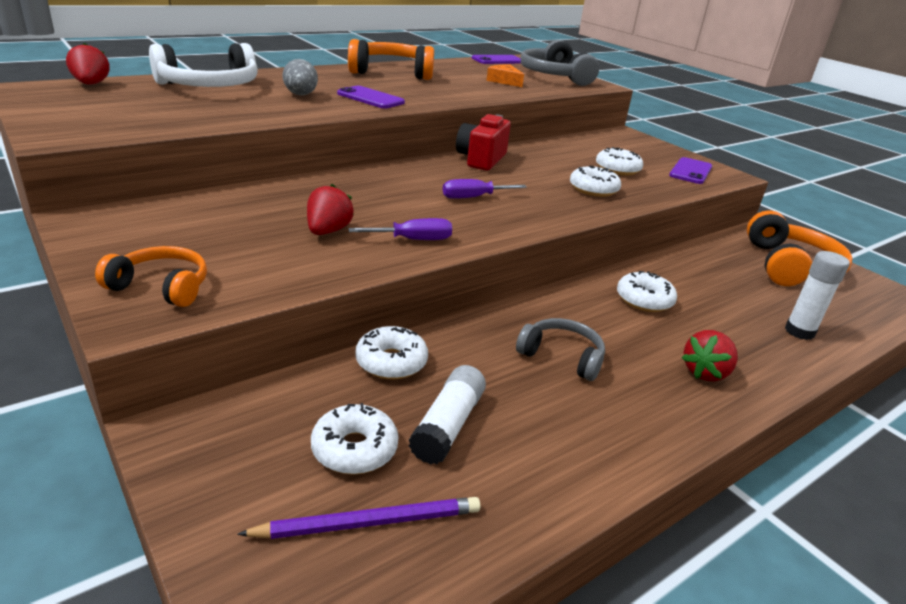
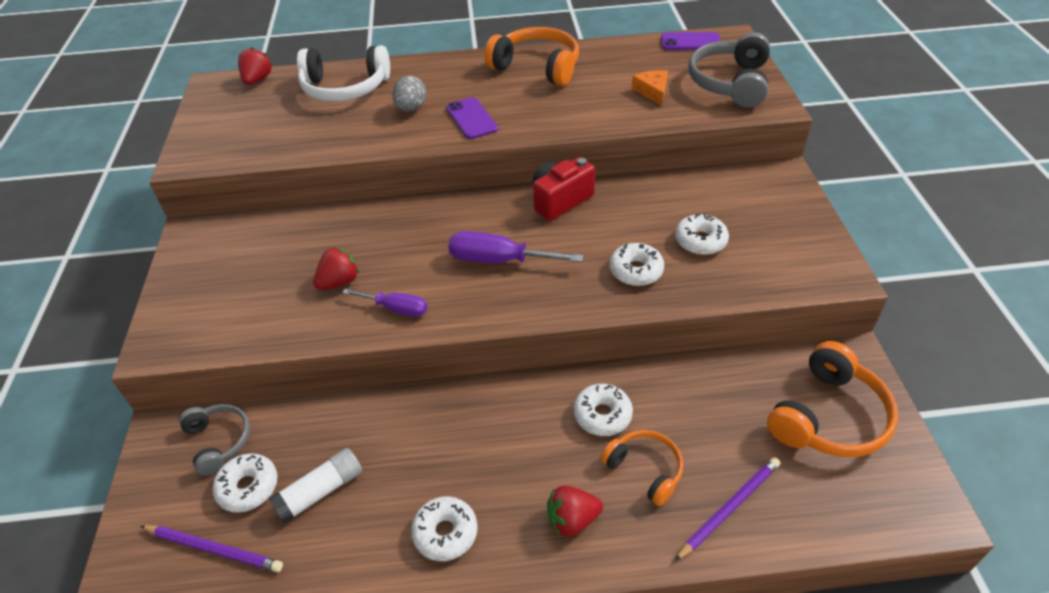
camera: 35 degrees right, 15 degrees up
(161, 287) = (189, 319): orange headphones -> orange headphones (644, 470)
(391, 362) = (330, 416): white donut -> white donut (445, 533)
(473, 197) = (498, 260): purple screwdriver -> purple screwdriver, size x1.57
(561, 357) = (461, 456): grey headphones -> grey headphones (218, 441)
(690, 171) = (793, 260): purple phone -> none
(799, 331) = (729, 508): white glue stick -> purple pencil

